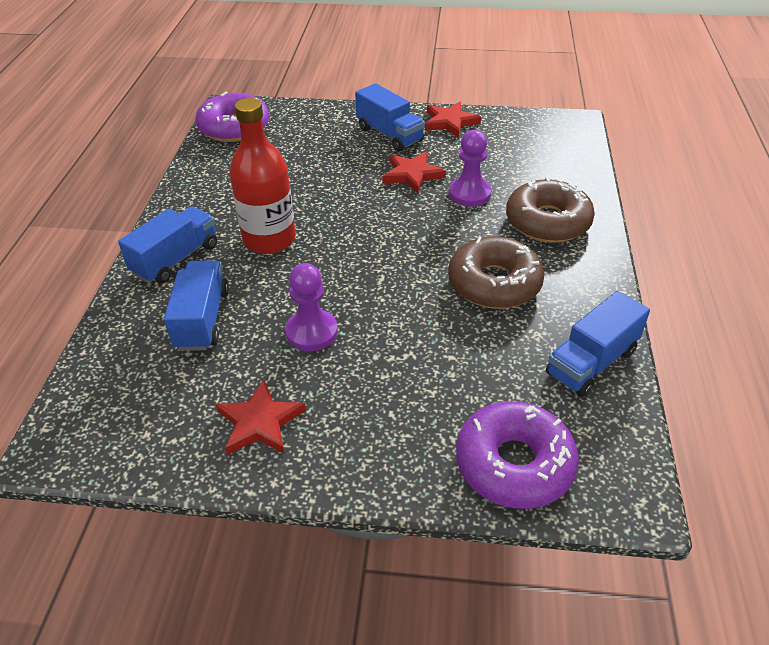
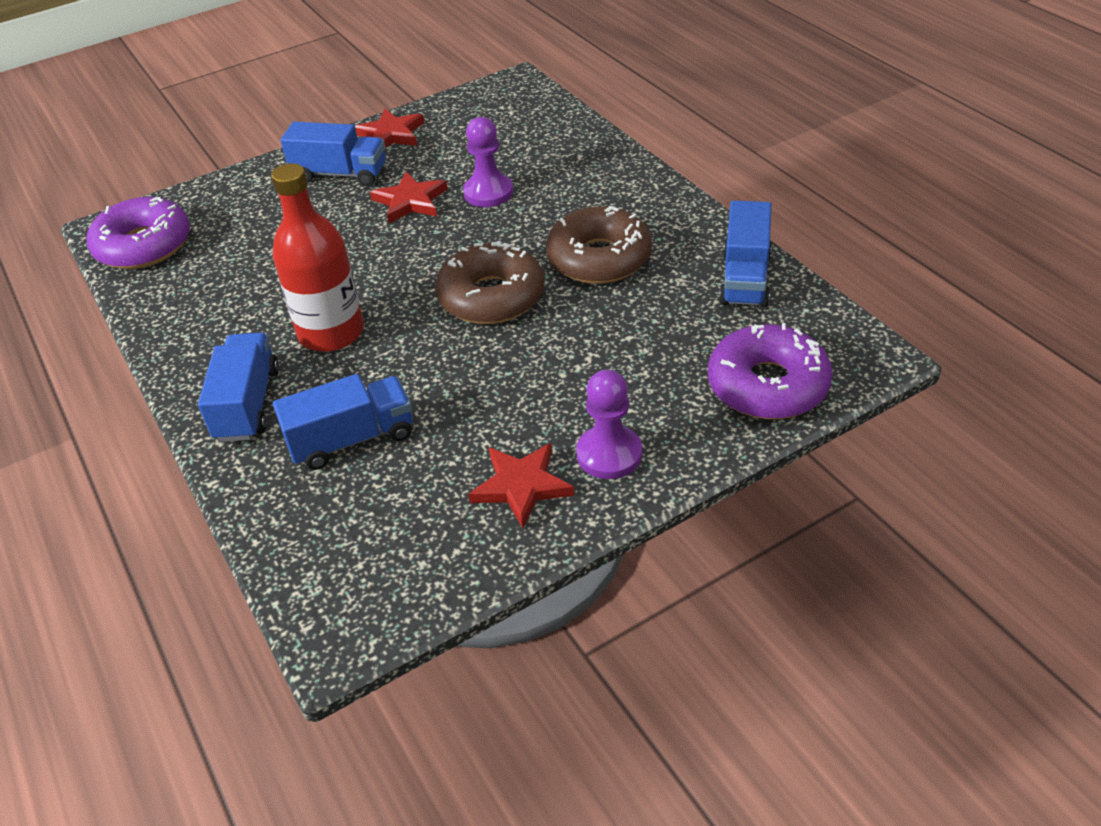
camera: 35 degrees left, 0 degrees up
(202, 319) = (352, 439): blue truck -> blue truck turned 105 degrees clockwise
(311, 332) = (479, 388): purple pawn -> purple pawn (609, 454)
(547, 222) = (588, 183): brown donut -> brown donut (491, 297)

